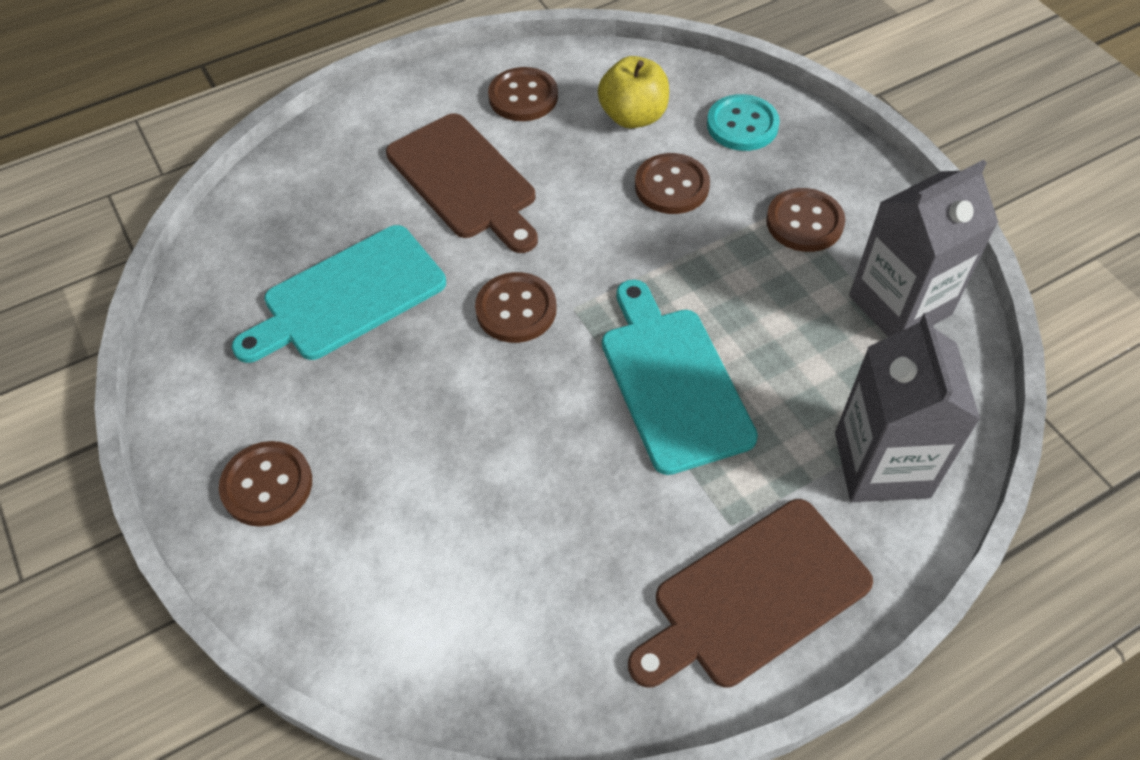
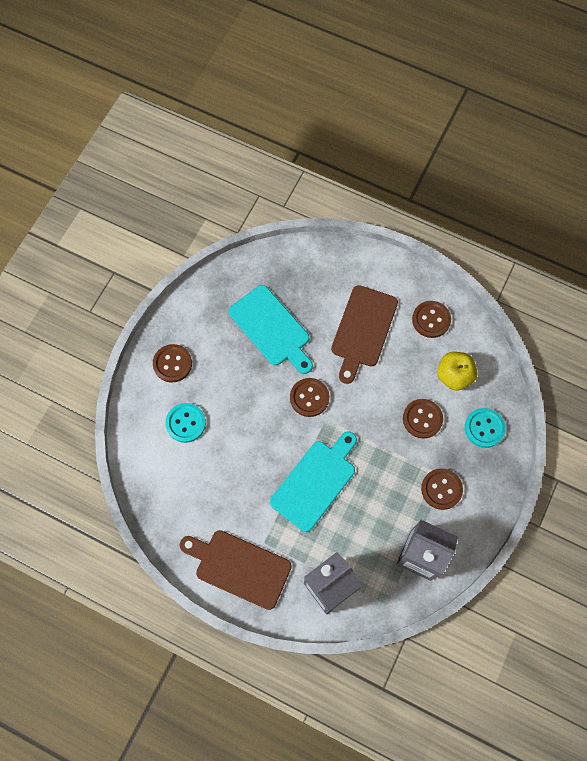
camera: 55 degrees right, 15 degrees up
(348, 296) = (271, 328): turquoise cutting board -> turquoise cutting board turned 150 degrees counterclockwise
(400, 528) = (186, 423): none -> turquoise button

